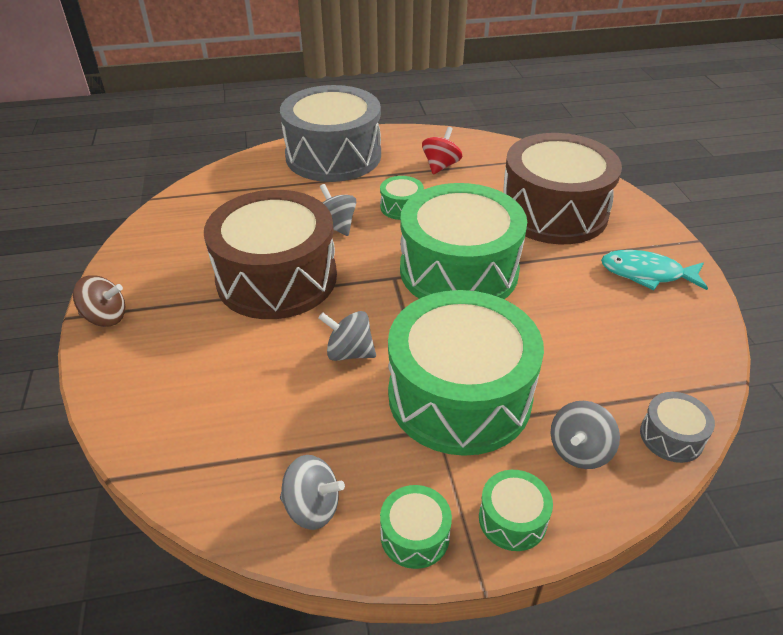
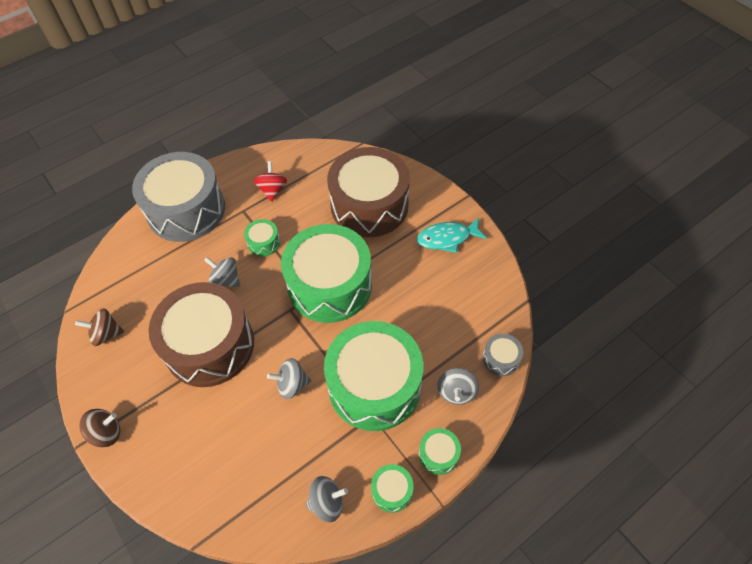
camera: 25 degrees left, 15 degrees up
(175, 230) = (106, 334): none -> brown spinning top

